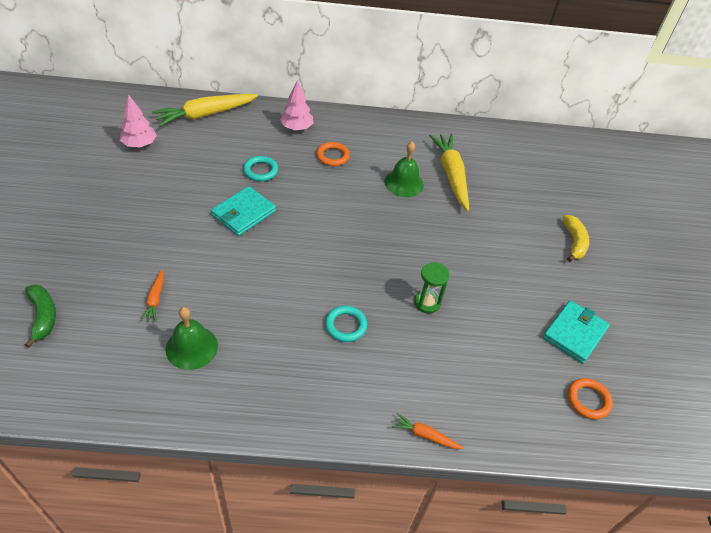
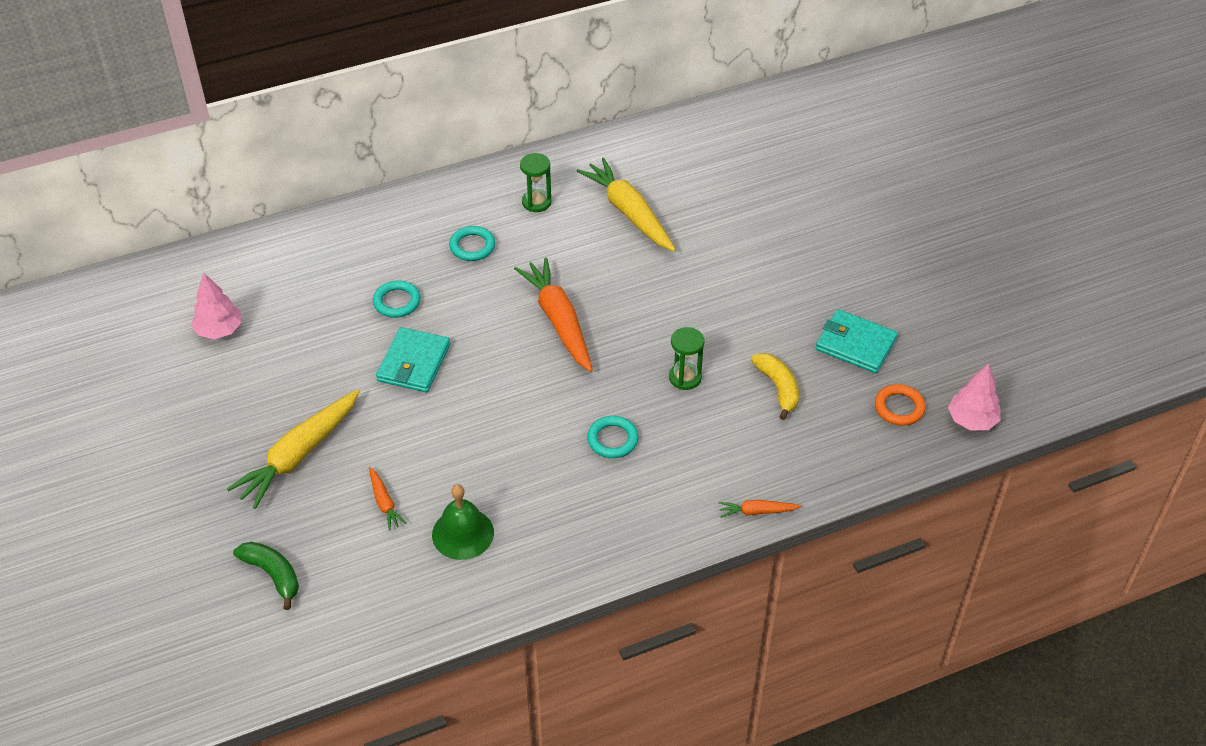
camera: 20 degrees left, 0 degrees up
(205, 115) = (273, 255): yellow carrot -> yellow carrot (299, 455)
(296, 128) = (402, 226): pink tree -> pink tree (972, 420)
(332, 156) = (472, 246): orange ring -> turquoise ring
(359, 225) = (559, 321): none -> orange carrot
(392, 146) = (536, 202): none -> green hourglass
(404, 183) = (579, 246): green bell -> none
(574, 242) = (809, 240): yellow banana -> yellow banana (778, 388)
(574, 333) = (855, 344): turquoise wallet -> turquoise wallet turned 75 degrees counterclockwise

